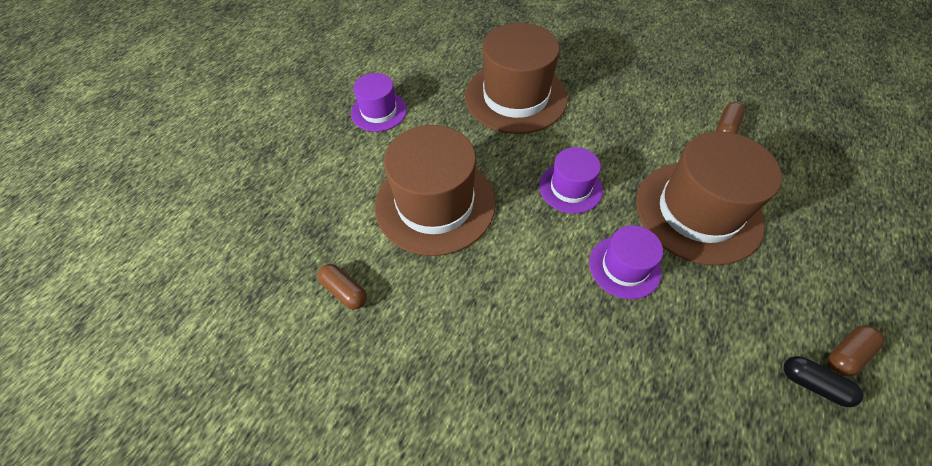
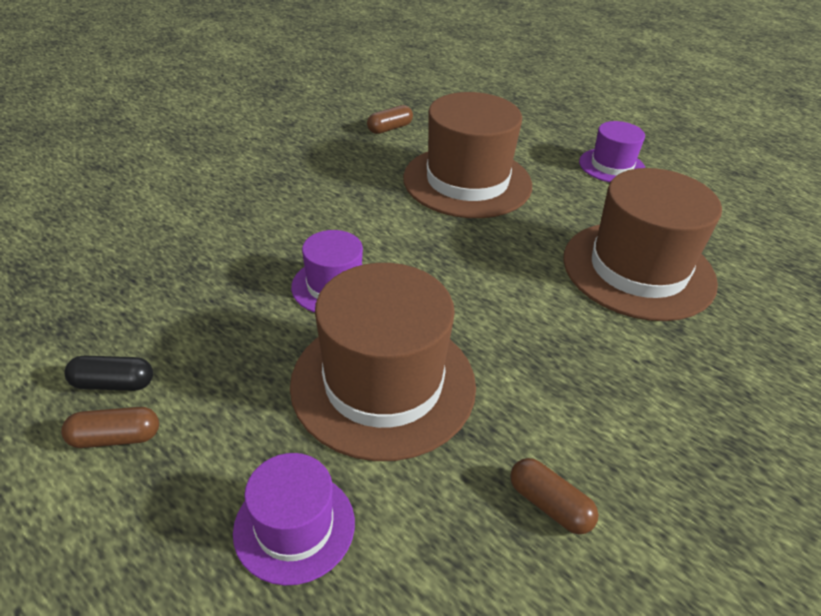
camera: 100 degrees right, 15 degrees down
(570, 187) = (462, 276): purple hat -> purple hat (294, 526)
(813, 384) = (113, 384): black capsule -> black capsule turned 45 degrees clockwise
(847, 354) = (115, 438): brown capsule -> brown capsule turned 75 degrees counterclockwise

